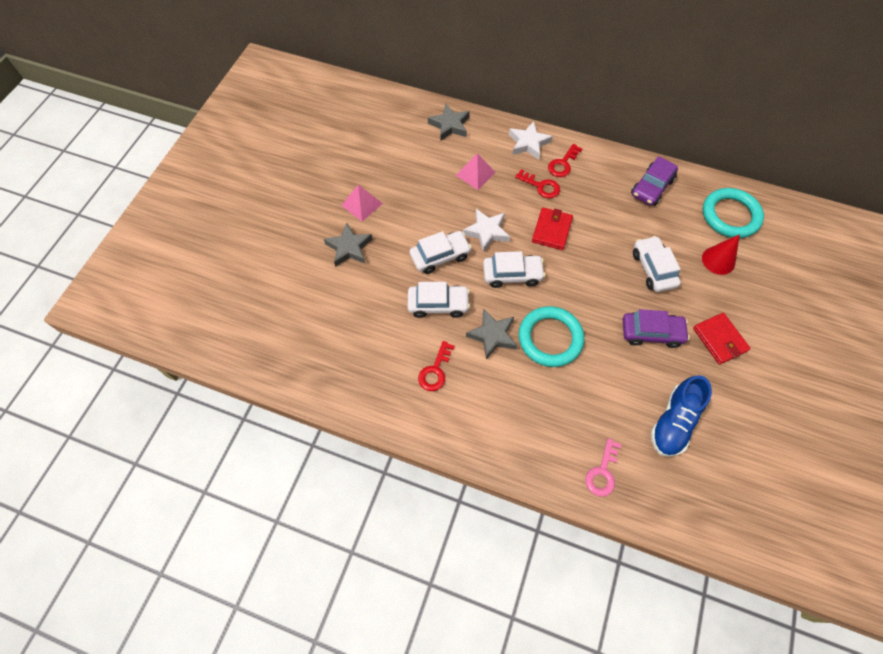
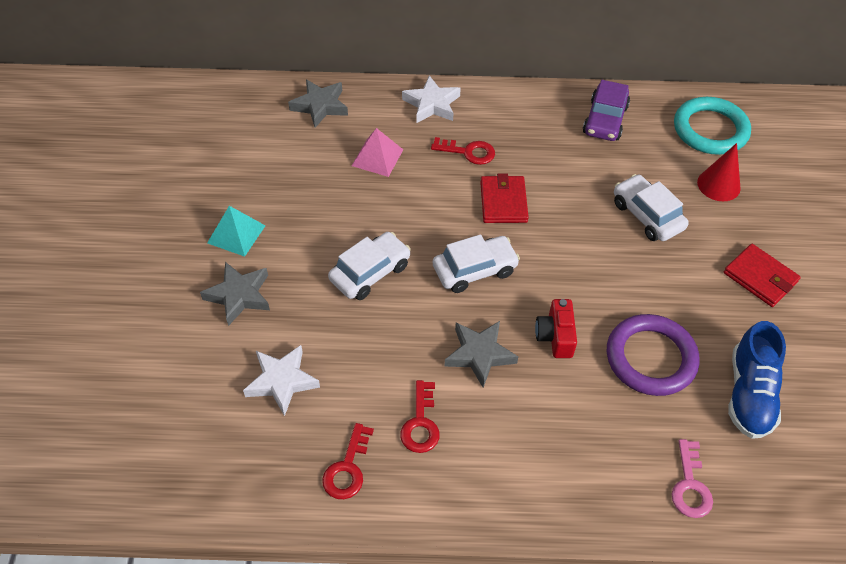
camera: 20 degrees left, 10 degrees down
(362, 204) = (236, 234): pink pyramid -> turquoise pyramid
(438, 304) = (391, 335): white car -> none
(486, 232) = (420, 225): white star -> white star (282, 381)
(550, 338) = (555, 336): turquoise ring -> red camera
(563, 164) = (485, 118): red key -> red key (347, 468)
(612, 374) = (650, 358): none -> purple ring
(651, 333) = (677, 293): purple car -> none

